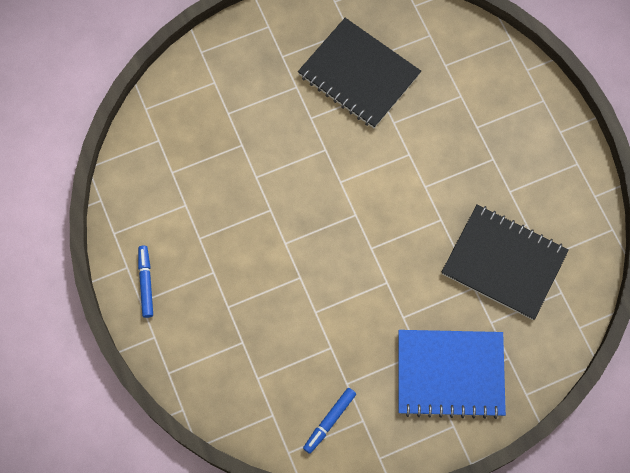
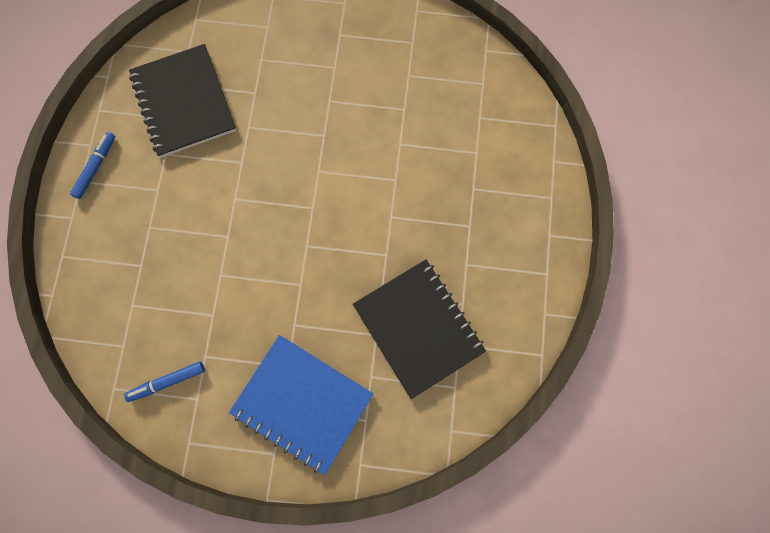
camera: 30 degrees right, 5 degrees up
(359, 75) = (396, 85): black notebook -> black notebook (184, 102)

